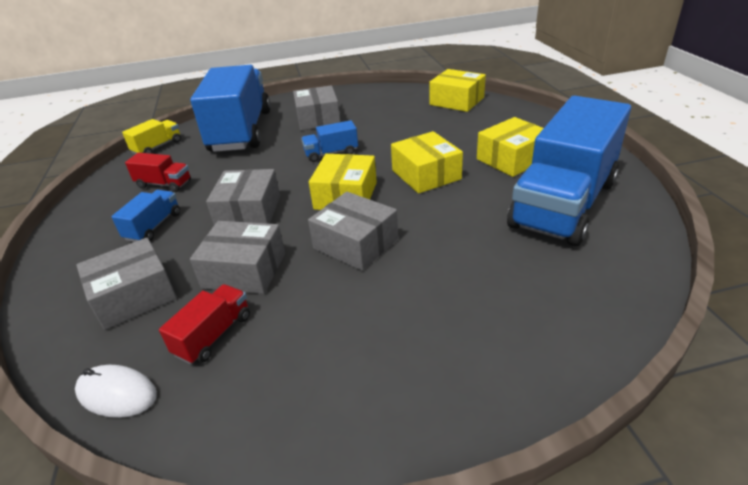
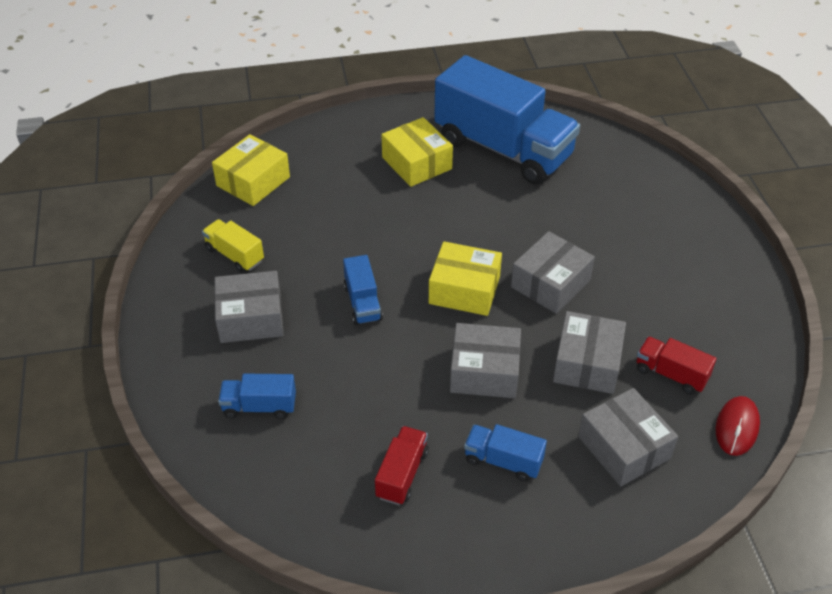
camera: 90 degrees left, 10 degrees up
(117, 393) = (737, 427): white mouse -> red mouse
(157, 147) = (278, 512): yellow truck -> yellow truck (234, 255)
(241, 131) = (259, 406): blue truck -> blue truck, size x0.42
(426, 175) = (434, 226): yellow box -> none

